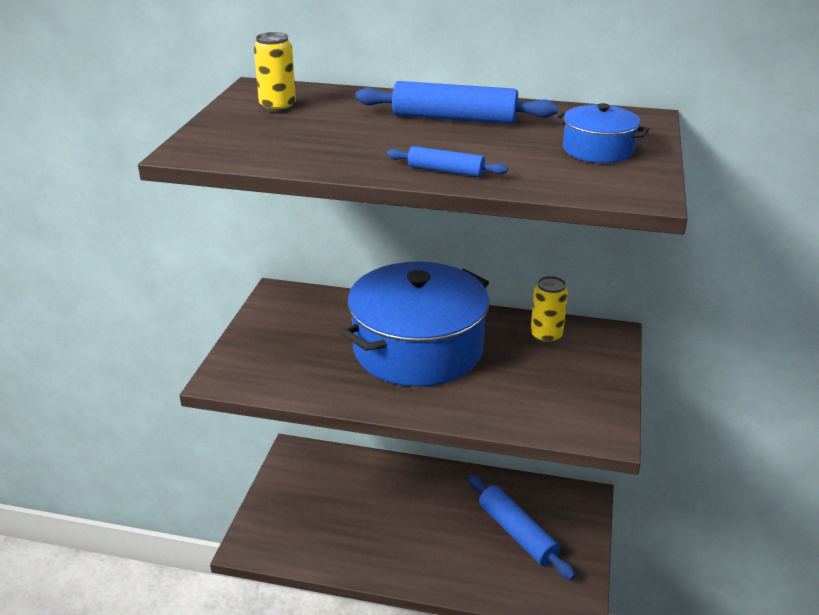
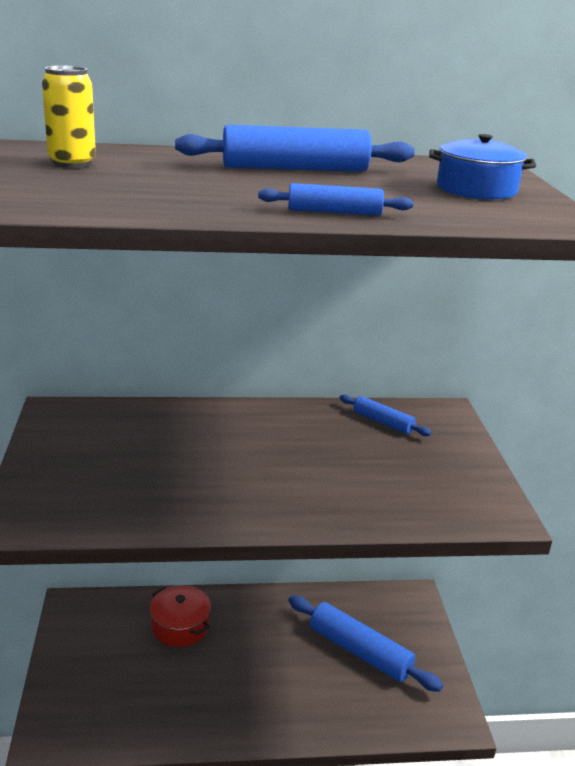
camera: 20 degrees left, 5 degrees down
(373, 483) = (180, 626): none -> red pot
(418, 349) = (252, 453): blue pot -> none
(546, 336) = (383, 422): yellow can -> blue rolling pin

